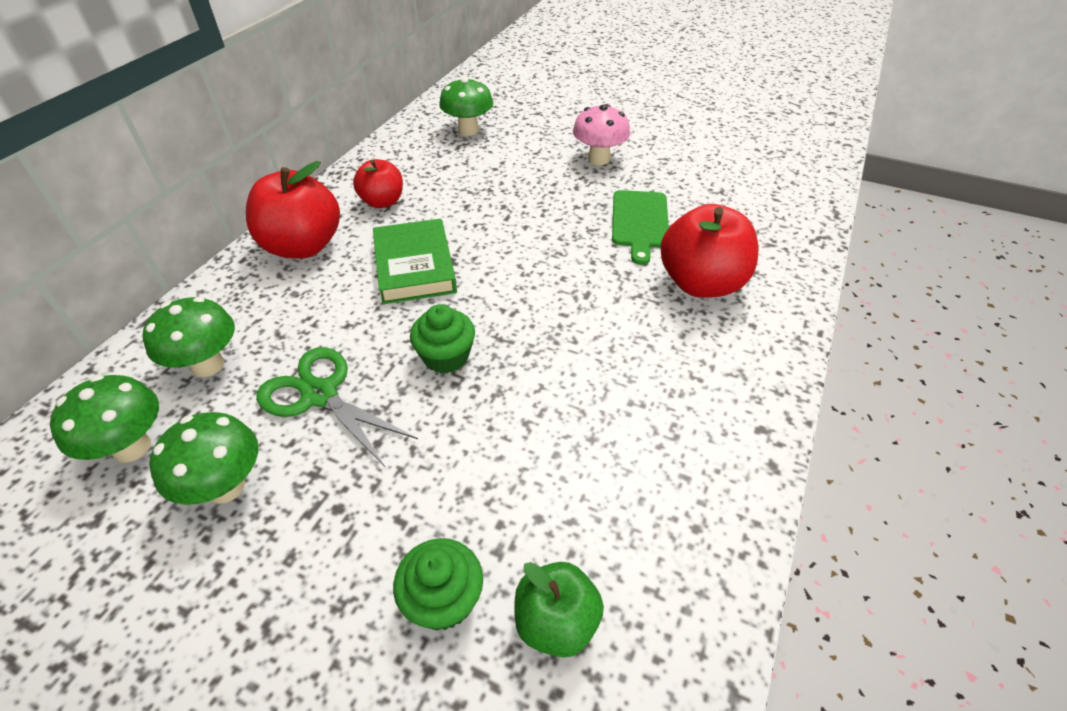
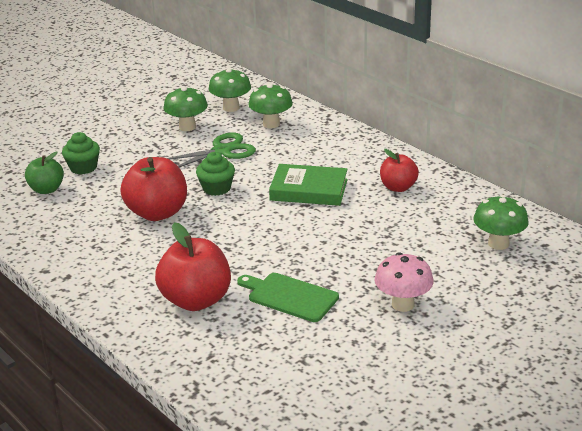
camera: 115 degrees right, 15 degrees down
(303, 246) = (361, 154): red apple -> red apple (157, 213)

